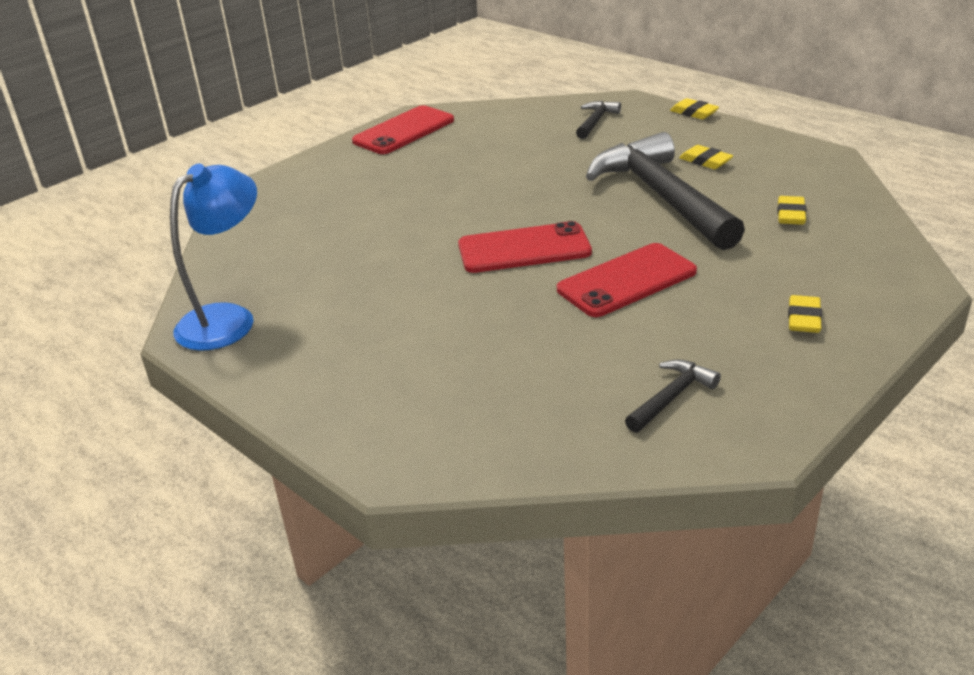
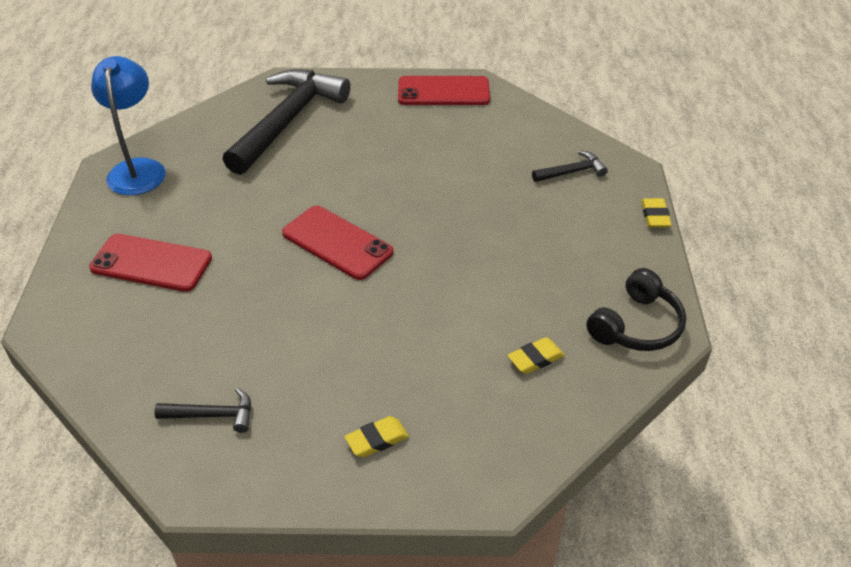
camera: 45 degrees right, 10 degrees up
(228, 319) = (138, 169): blue lamp -> blue lamp turned 90 degrees counterclockwise
(627, 281) = (342, 316): red phone -> red phone (151, 263)
(662, 197) = (486, 272): black hammer -> black hammer (287, 121)
(705, 161) = (573, 266): yellow eraser -> none
(803, 164) = (637, 326): none -> black headphones

